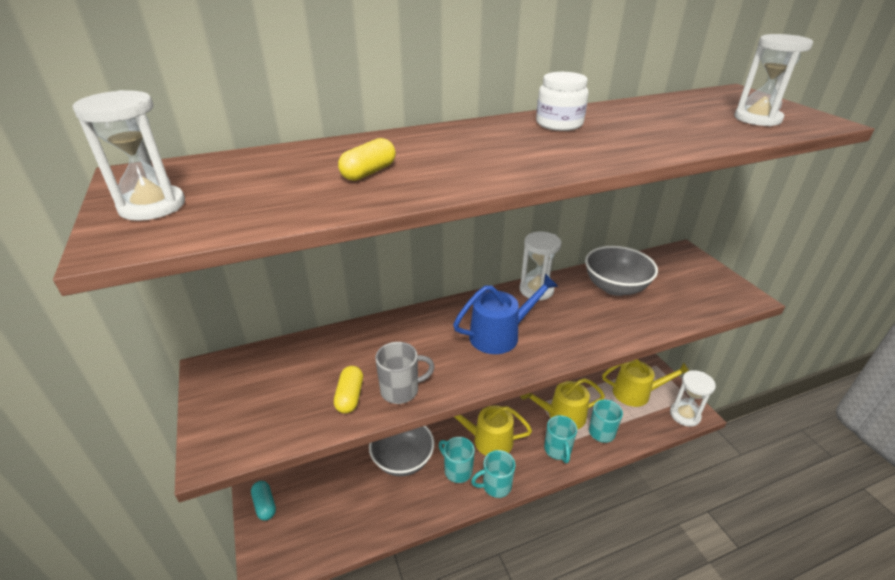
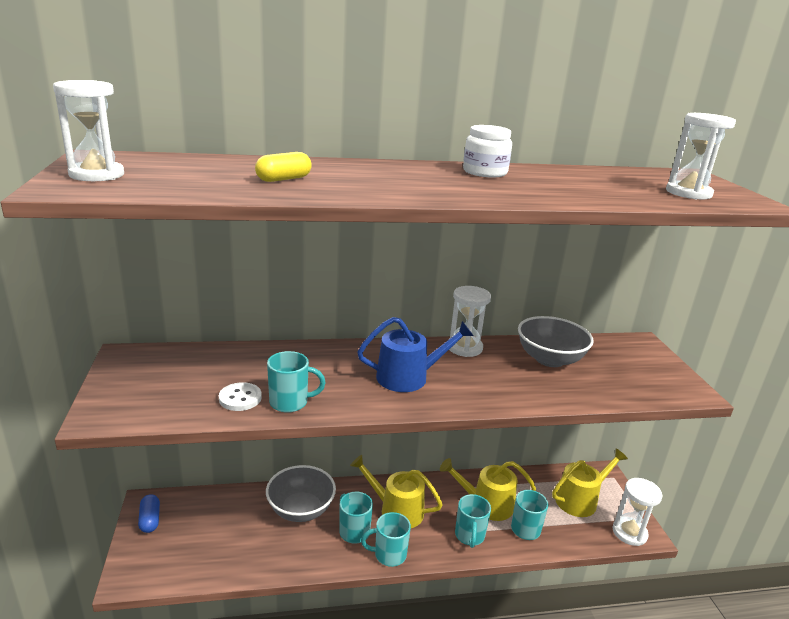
camera: 10 degrees right, 10 degrees down
(265, 505) = (150, 520): turquoise capsule -> blue capsule
(350, 396) = (240, 398): yellow capsule -> white button
(401, 390) = (290, 402): grey mug -> turquoise mug
(636, 393) = (580, 499): yellow watering can -> yellow watering can turned 45 degrees counterclockwise

